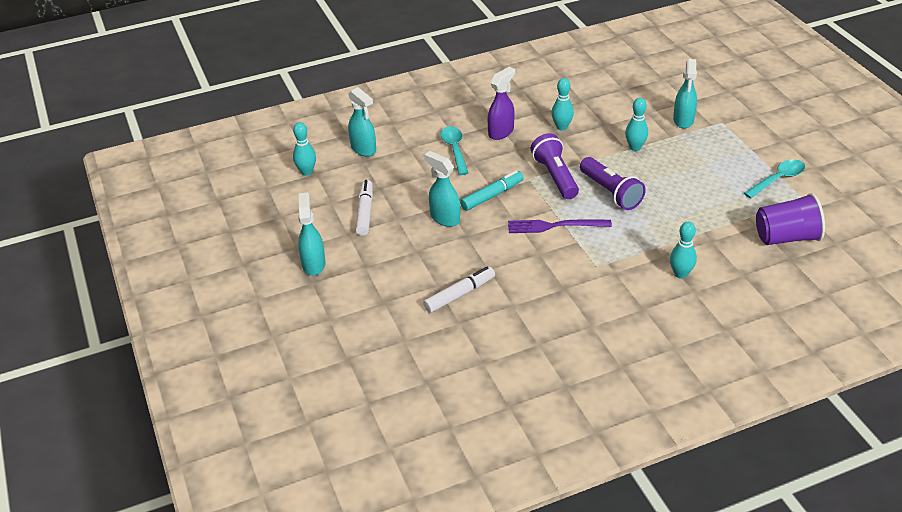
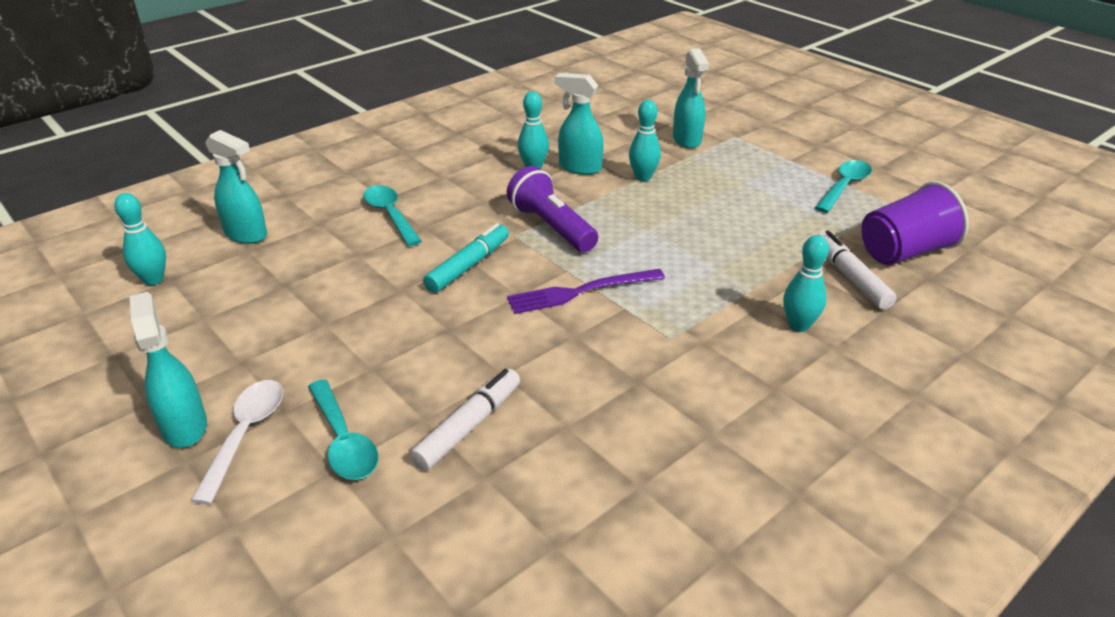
camera: 20 degrees left, 5 degrees down
(343, 275) = (245, 434): none -> white spoon
(365, 212) = (266, 323): white marker -> white marker (850, 277)
(392, 288) = (343, 441): none -> turquoise spoon
(444, 218) = (404, 309): turquoise spray bottle -> turquoise spray bottle (579, 167)
(501, 132) = (451, 185): purple spray bottle -> none
(610, 192) = (639, 235): purple flashlight -> none

